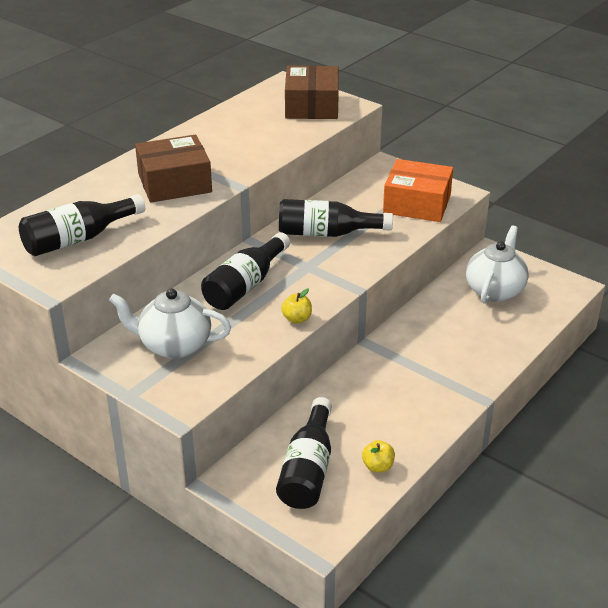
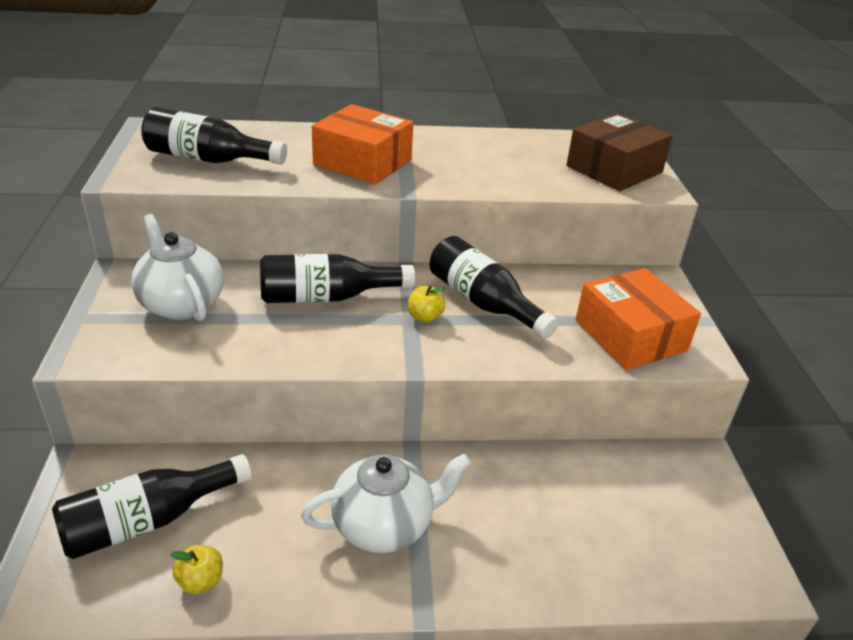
camera: 45 degrees right, 0 degrees up
(174, 183) = (363, 162): brown box -> orange box
(297, 319) = (309, 357): yellow apple -> yellow apple (425, 317)
(495, 290) = (642, 504): white teapot -> white teapot (384, 525)

